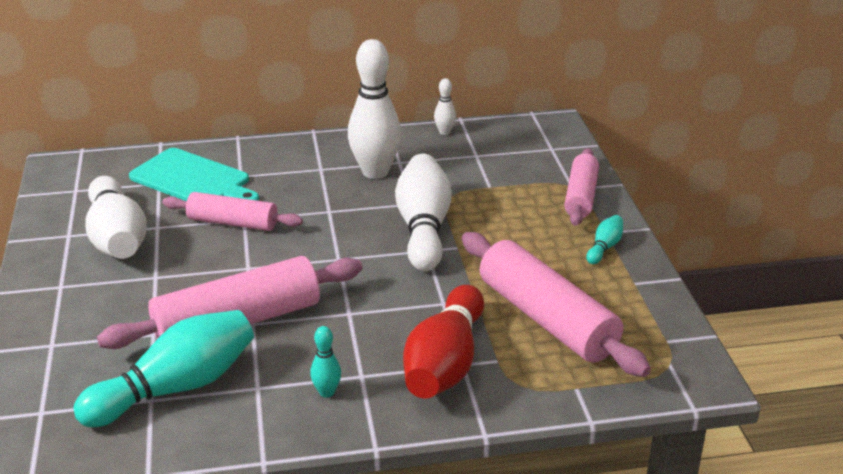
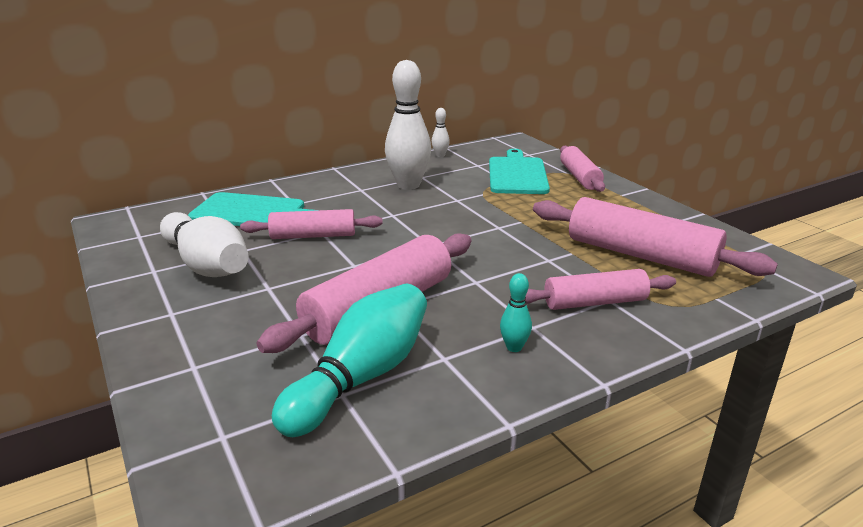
camera: 20 degrees left, 5 degrees down
(423, 228) = (482, 214): white bowling pin -> none
(445, 363) = (595, 302): red bowling pin -> pink rolling pin
(510, 178) = (517, 174): none -> turquoise cutting board
(604, 247) = (630, 203): turquoise bowling pin -> none

